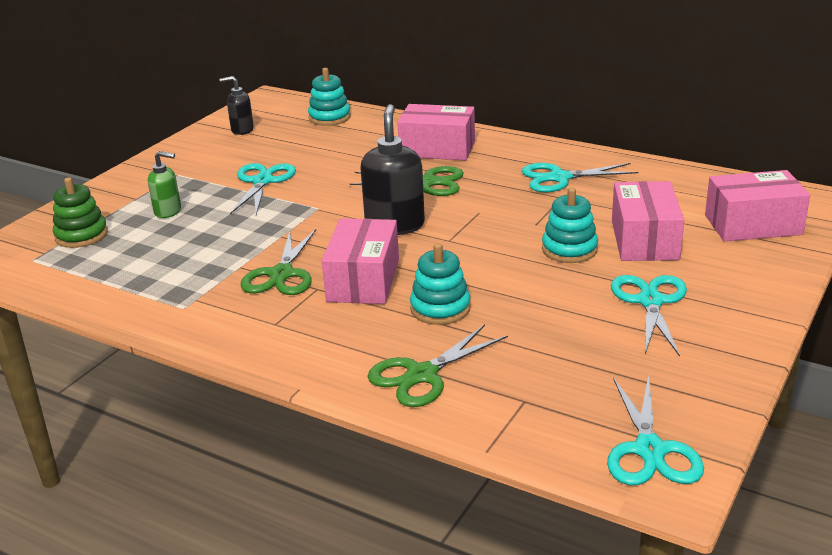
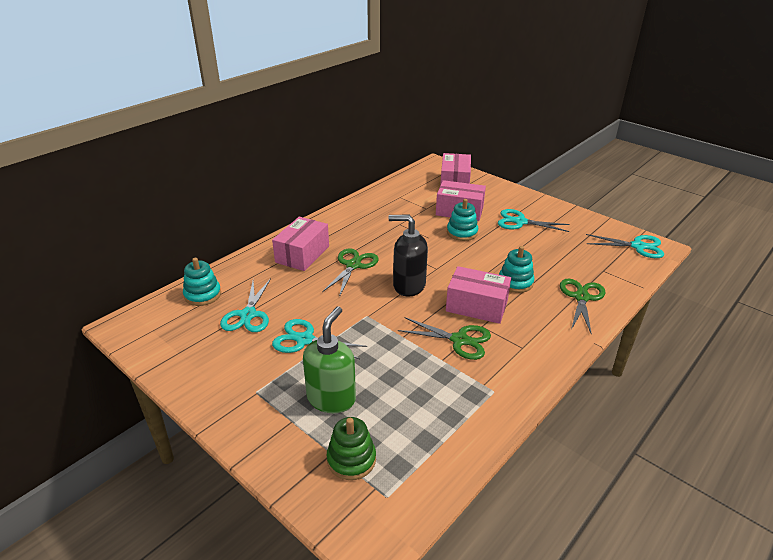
camera: 80 degrees left, 5 degrees up
(168, 211) = (331, 398): green soap dispenser -> green soap dispenser, size x1.74
(242, 130) = (186, 346): black soap dispenser -> none
(422, 375) = (581, 297): green scissors -> green scissors turned 135 degrees counterclockwise
(559, 178) = (374, 220): turquoise scissors -> turquoise scissors (248, 315)

